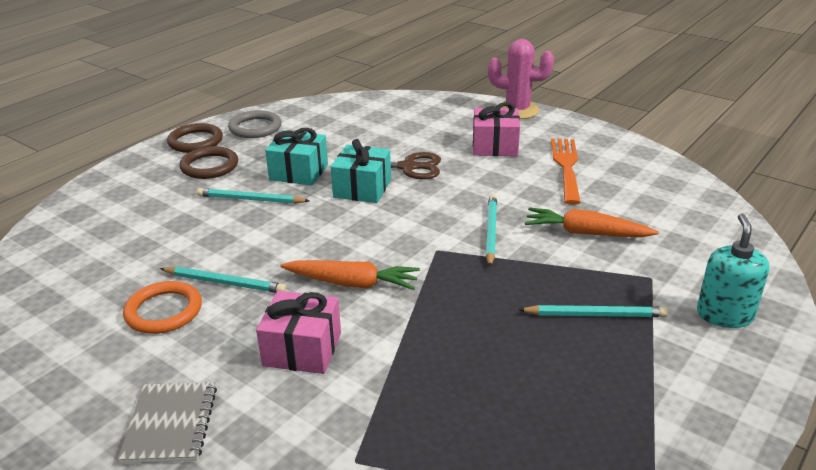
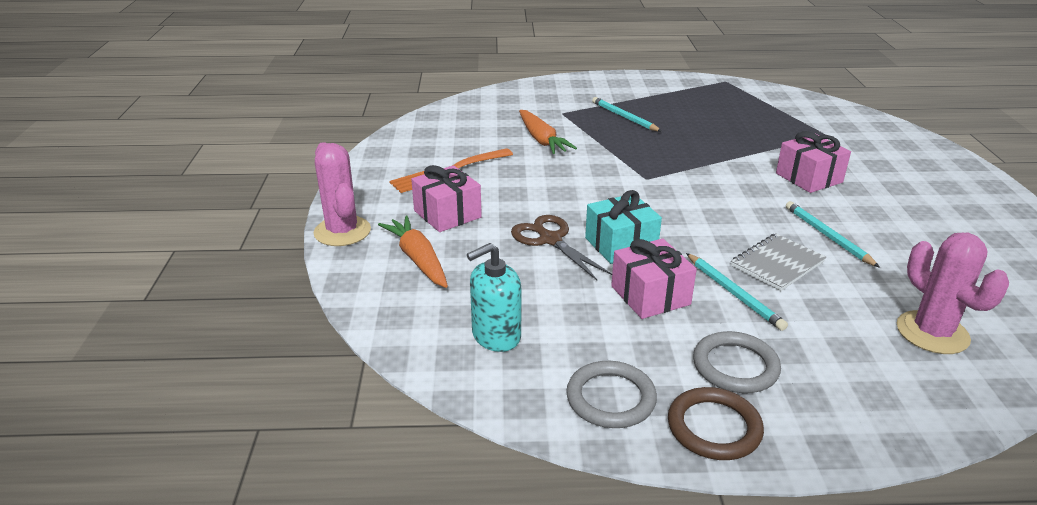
camera: 130 degrees left, 0 degrees up
(97, 244) = (932, 333): none -> pink cactus
(164, 311) = (892, 241): orange ring -> none
(170, 424) = (921, 185): grey notebook -> grey notebook (777, 264)
(209, 166) = (735, 366): brown ring -> grey ring
(299, 172) = (650, 295): turquoise gift -> pink gift
(352, 283) = (733, 190): orange carrot -> orange carrot (418, 259)
(491, 232) = (592, 168): turquoise pencil -> none
(724, 315) = (568, 92): turquoise soap dispenser -> turquoise soap dispenser (496, 336)

